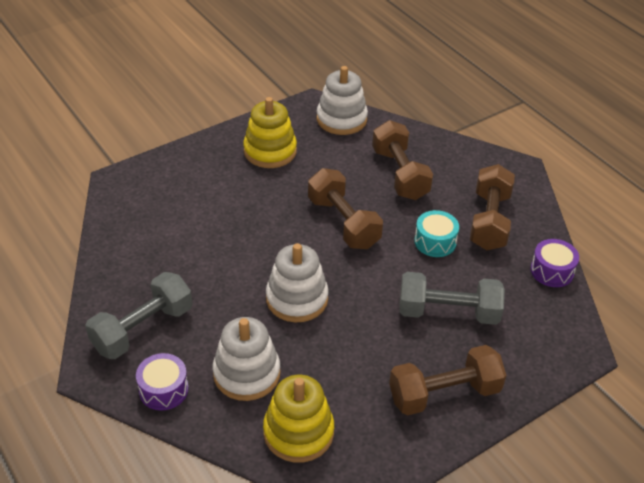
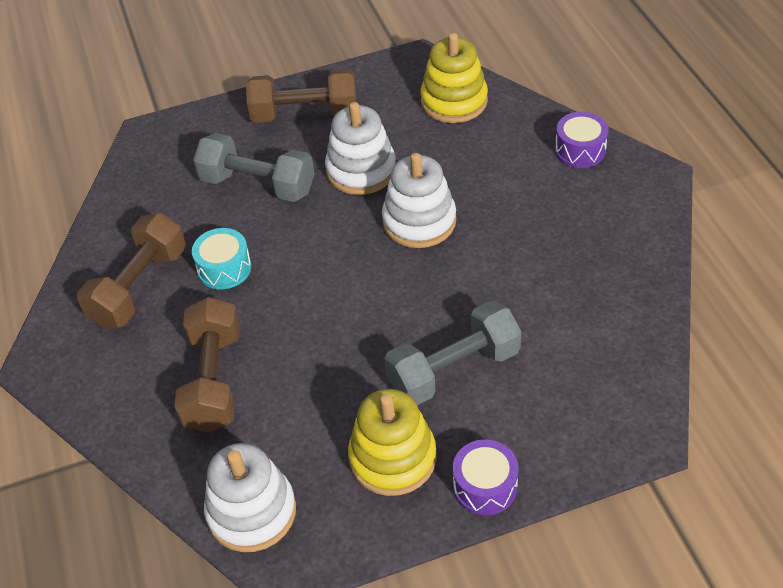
camera: 160 degrees left, 5 degrees up
(143, 329) = (601, 211): grey dumbbell -> grey dumbbell (453, 370)
(246, 373) = (493, 154): white stacking toy -> white stacking toy (361, 170)
(343, 223) = (327, 312): brown dumbbell -> none
(552, 271) = (113, 214): purple drum -> purple drum (485, 486)

